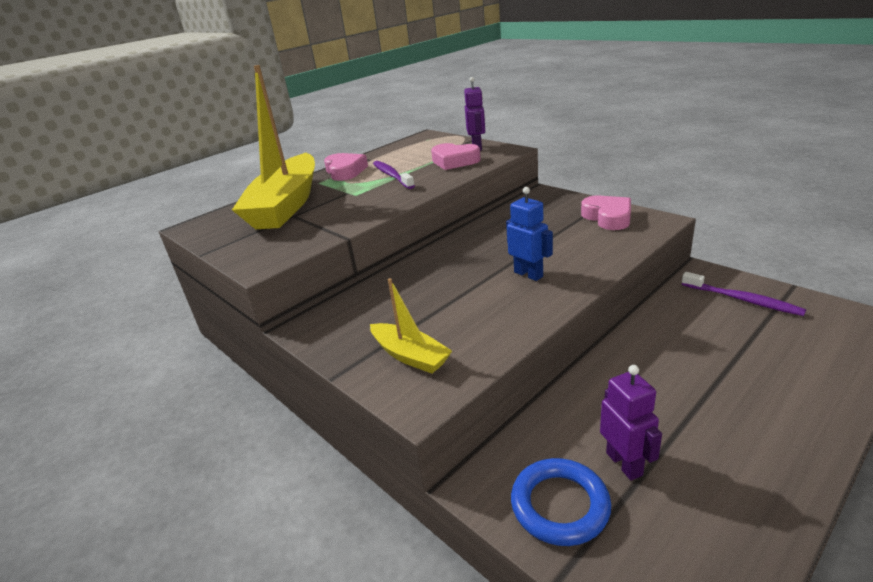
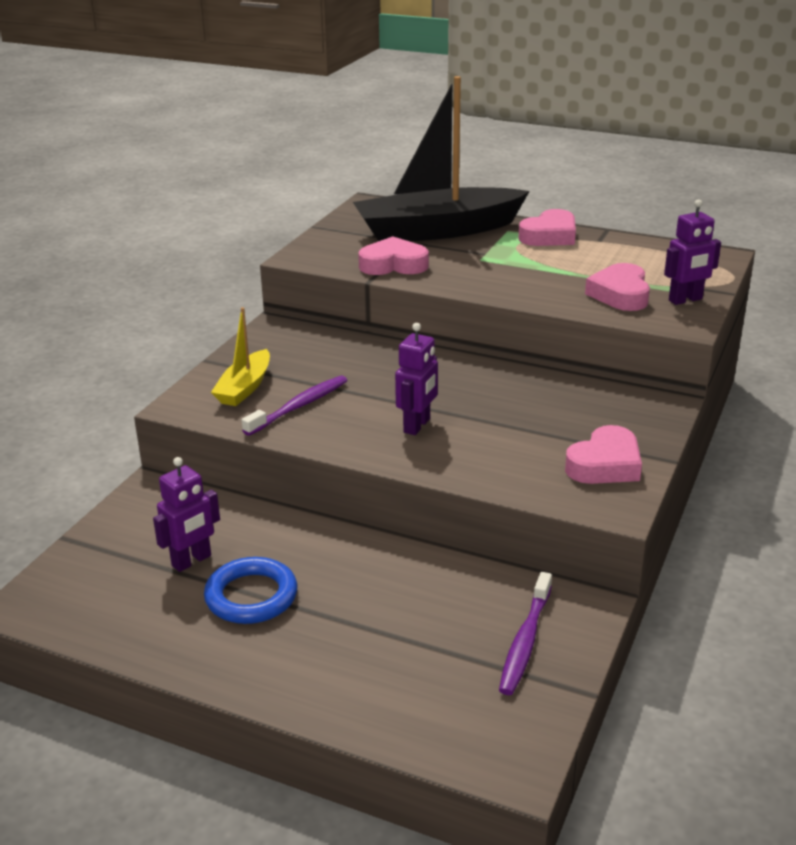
camera: 65 degrees right, 0 degrees up
(286, 205) = (437, 231): yellow boat -> black boat
(327, 225) = (393, 265): none -> pink heart
(392, 175) = (548, 266): purple toothbrush -> purple toothbrush (299, 406)
(528, 274) = (417, 426): blue robot -> purple robot
(560, 505) = (138, 531): blue ring -> blue ring (251, 596)

